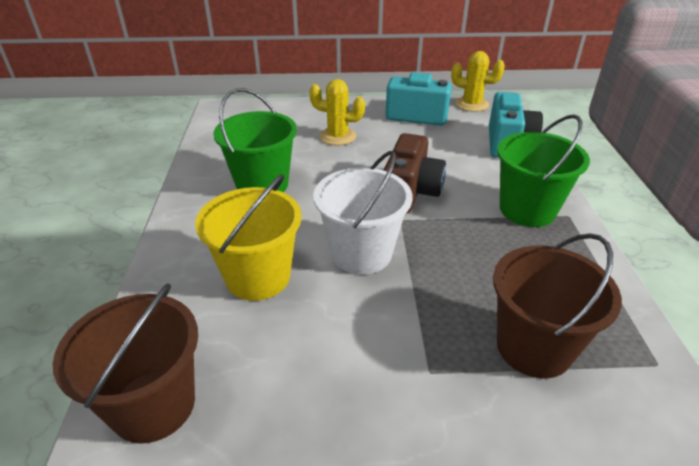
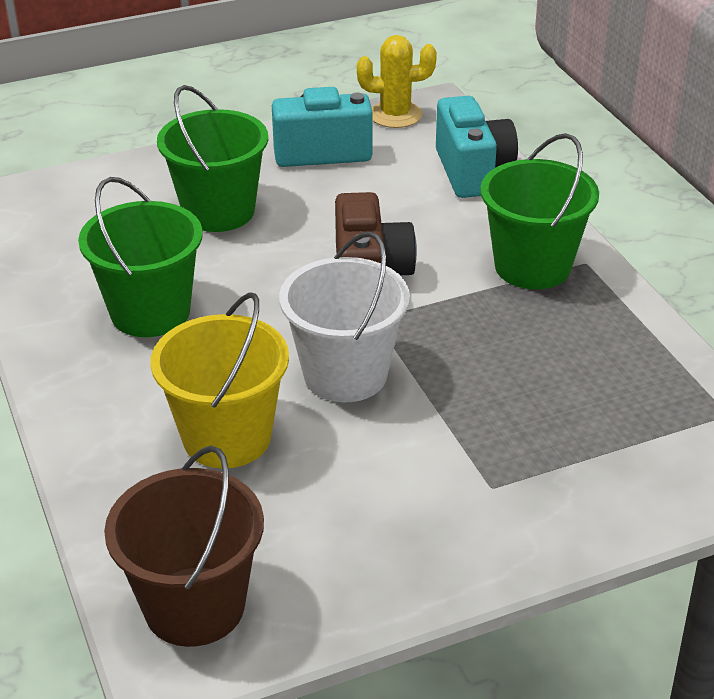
camera: 20 degrees left, 0 degrees up
(337, 136) = (218, 211): yellow cactus -> green bucket
(533, 347) = (594, 431): brown bucket -> none

